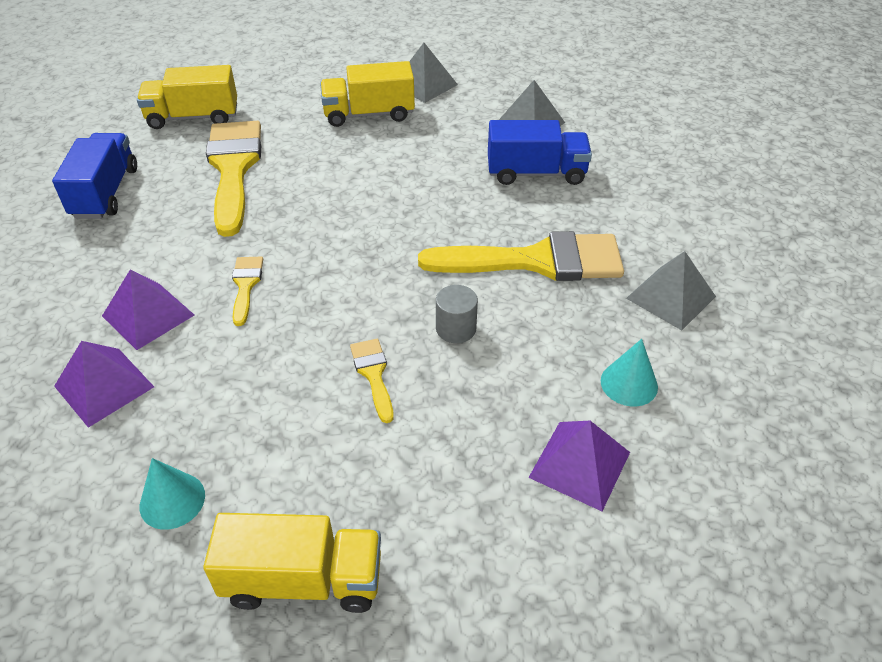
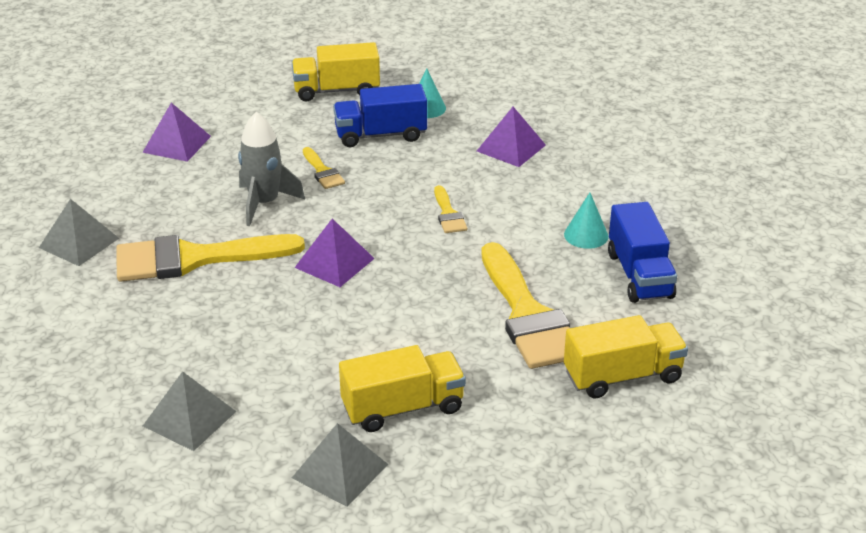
camera: 170 degrees right, 10 degrees down
(148, 315) = (513, 187): purple pyramid -> purple pyramid (334, 263)
(456, 329) = (264, 203): grey cylinder -> grey rocket
(536, 173) = (187, 348): blue truck -> blue truck (381, 135)
(629, 383) = (132, 185): turquoise cone -> turquoise cone (586, 235)

